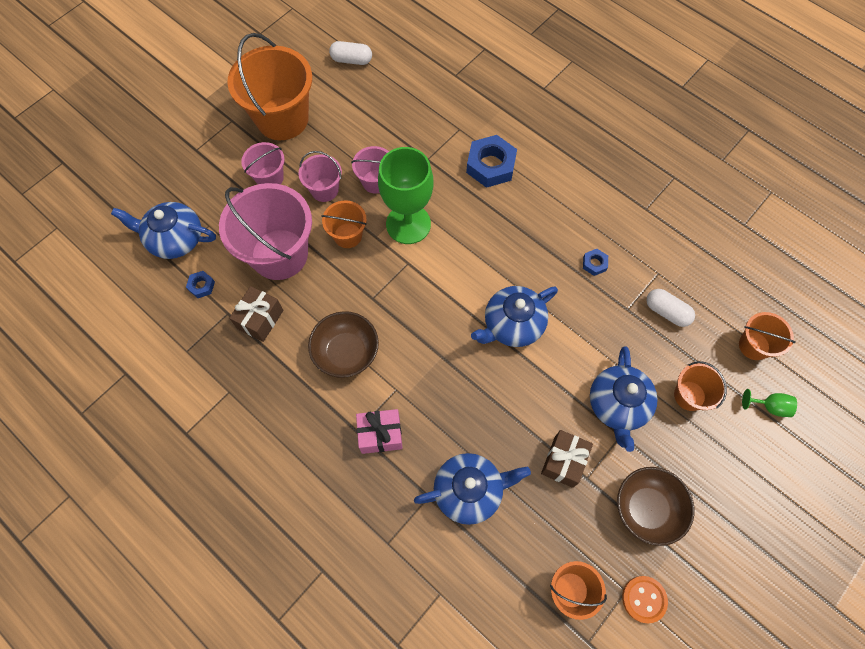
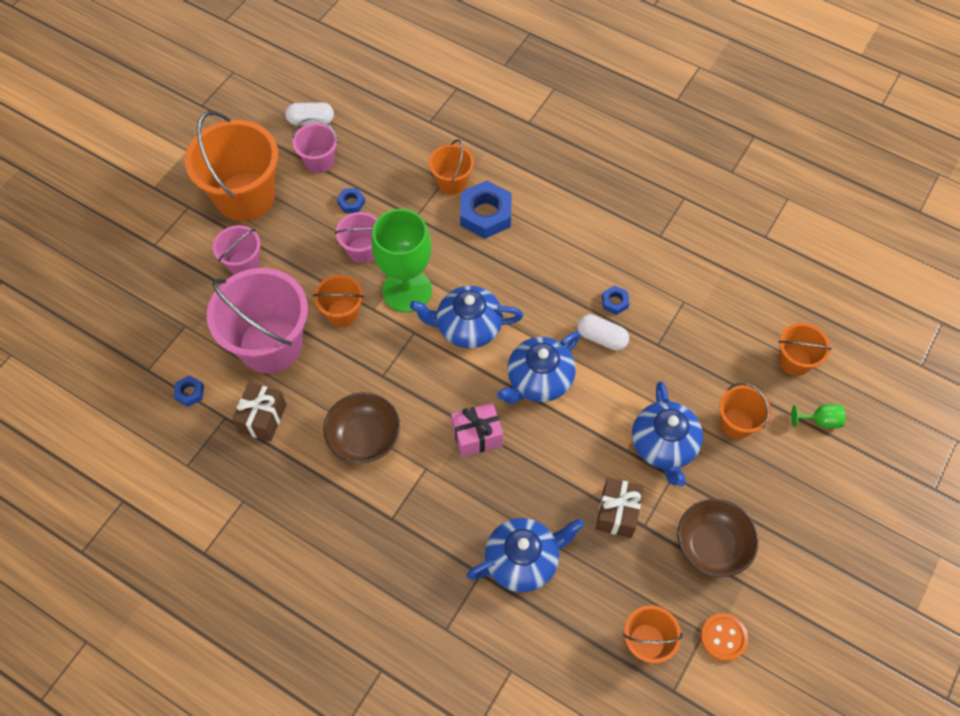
camera: 10 degrees left, 5 degrees down
(175, 239) = (149, 346): blue teapot -> blue teapot (467, 327)
(324, 190) = (307, 267): pink bucket -> pink bucket (319, 161)
(373, 137) = (351, 203): none -> blue nut
(380, 435) = (417, 518): pink gift -> pink gift (477, 436)
(466, 132) = (452, 182): none -> orange bucket
(666, 312) = (699, 340): white capsule -> white capsule (601, 338)

